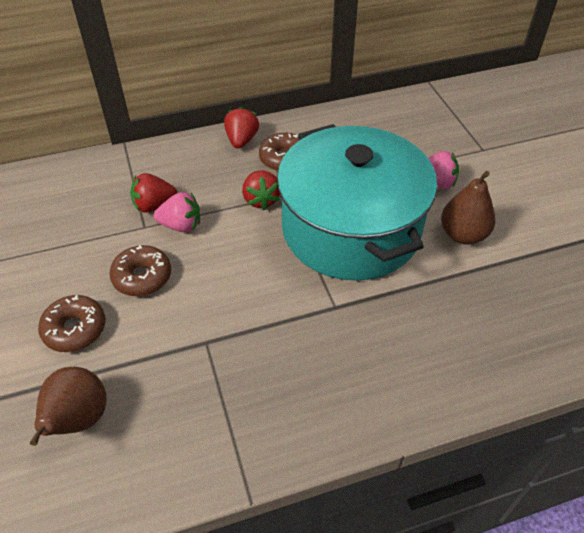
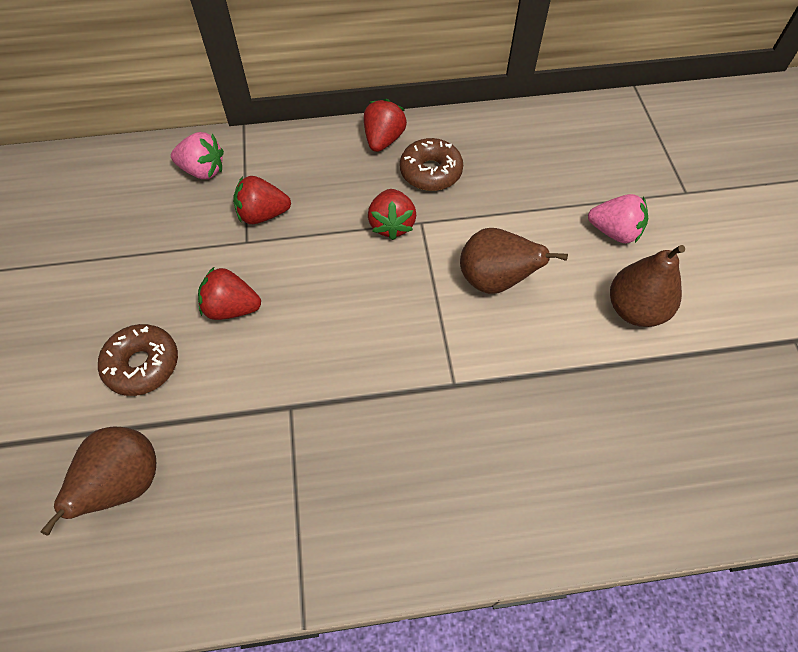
camera: 10 degrees right, 10 degrees up
(142, 277) = (231, 308): brown donut -> red strawberry
(181, 225) = (289, 246): pink strawberry -> pink strawberry (203, 170)
(351, 229) = (494, 281): turquoise pot -> brown pear

